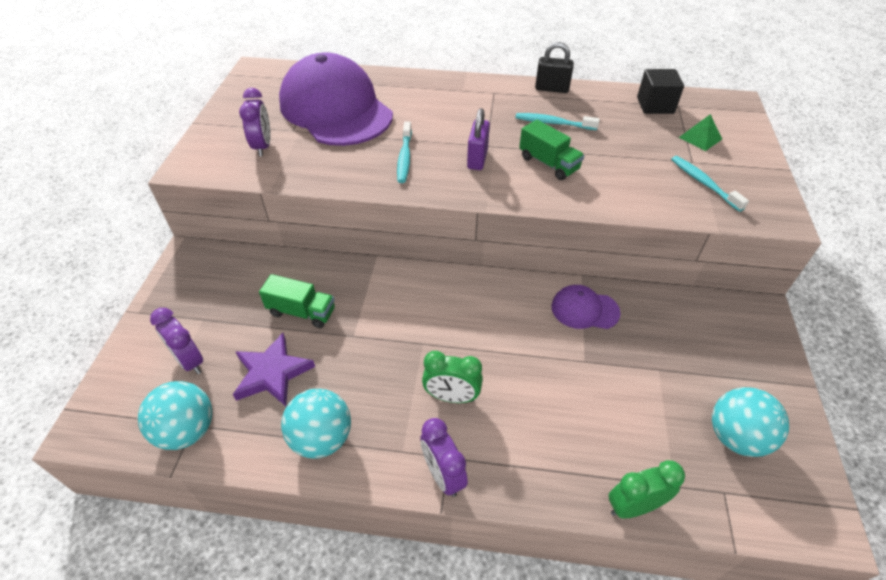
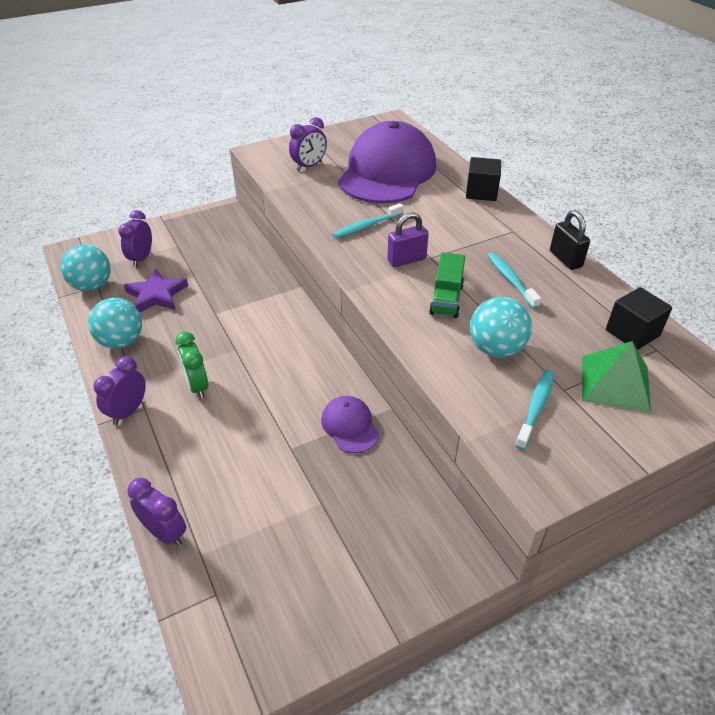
camera: 55 degrees right, 5 degrees down
(302, 312) = (217, 280): green truck -> none
(426, 80) = (481, 192): none -> black cube
(634, 506) = (165, 533): green clock -> purple clock
(700, 138) = (615, 383): green pyramid -> green pyramid, size x1.68
(736, 436) = (283, 586): turquoise ball -> turquoise ball (496, 349)

